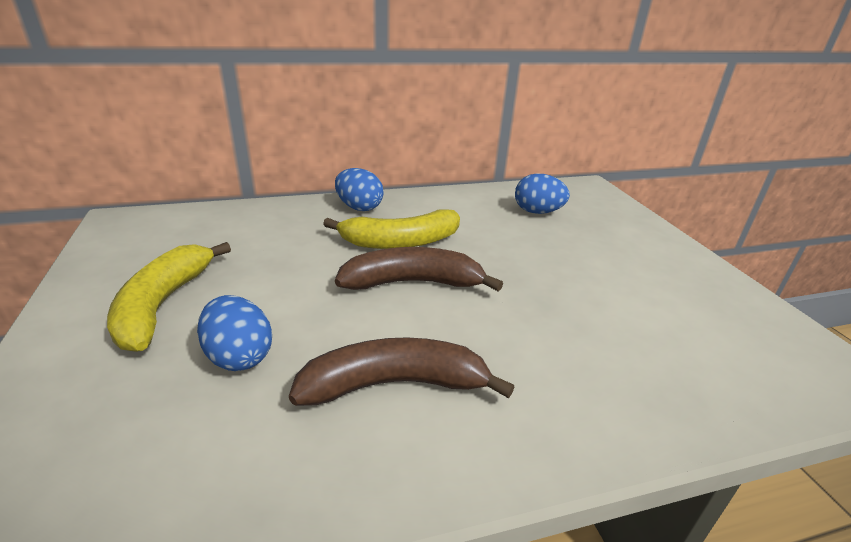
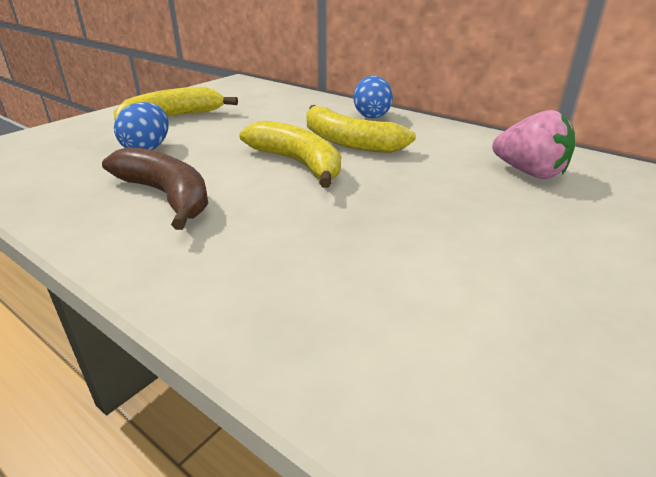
camera: 55 degrees right, 0 degrees up
(413, 283) = (298, 164): brown banana -> yellow banana
(537, 212) = (529, 173): blue egg -> pink strawberry

